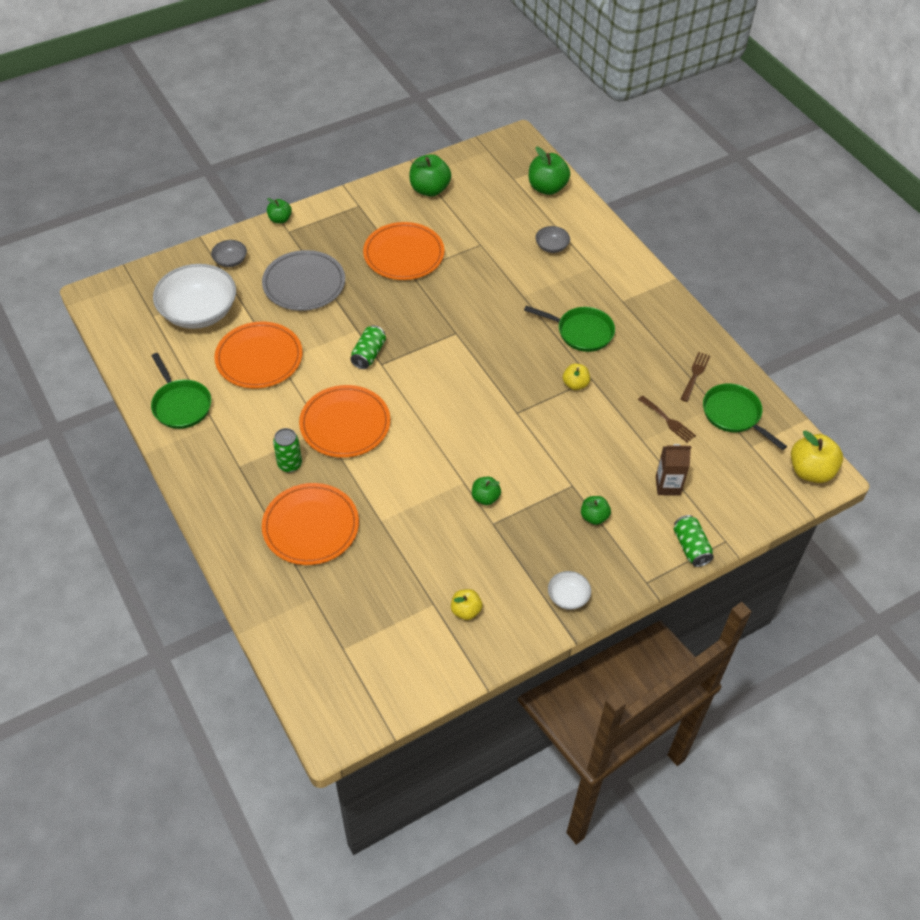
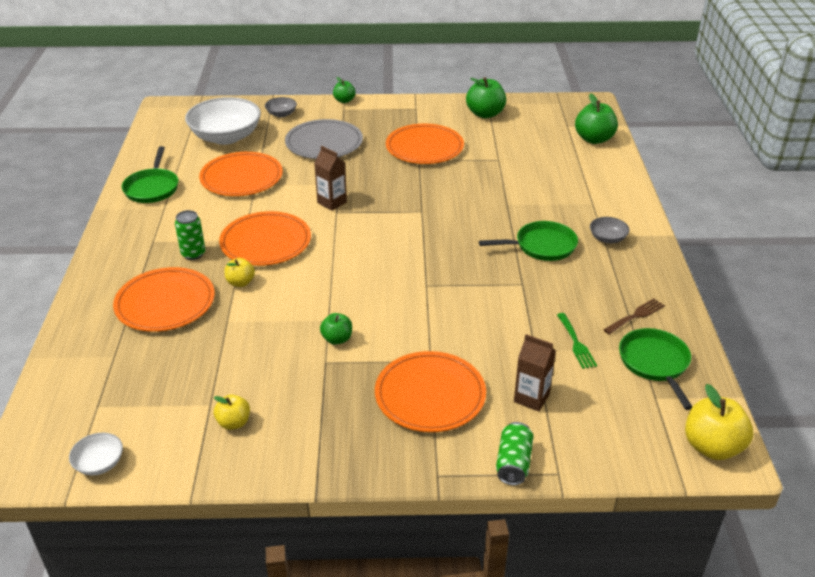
camera: 30 degrees right, 15 degrees down
(368, 354) = (332, 202): green can -> brown carton
(551, 246) = (564, 178): grey bowl -> grey bowl (607, 238)
(568, 597) = (343, 453): white bowl -> white bowl (99, 463)
(575, 384) = (502, 283): yellow apple -> yellow apple (240, 282)
(581, 332) = (542, 246): green pan -> green pan turned 60 degrees counterclockwise
(594, 517) = (430, 395): green apple -> orange plate
(668, 420) = (576, 343): brown fork -> green fork

